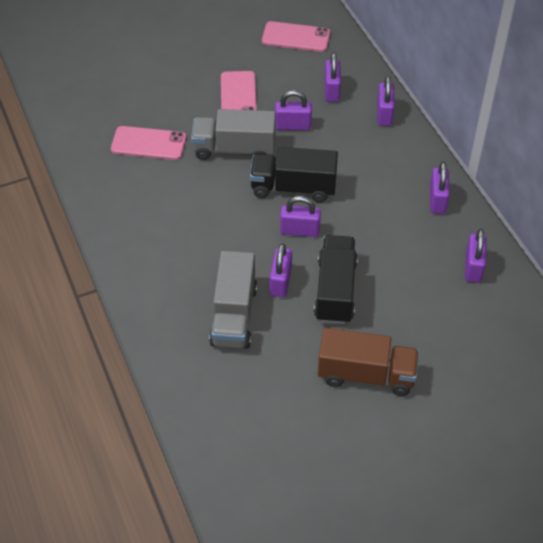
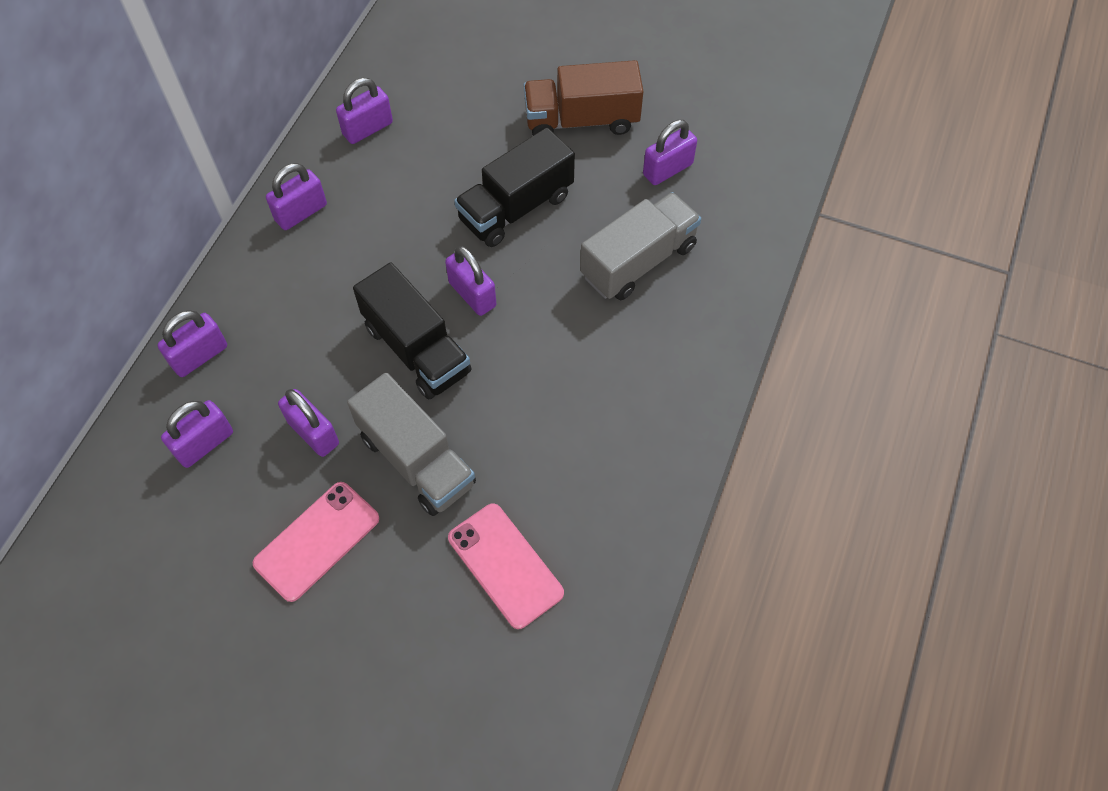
camera: 135 degrees left, 10 degrees up
(280, 281) = (556, 258): purple padlock -> purple padlock (667, 169)
(296, 37) = (123, 579): pink phone -> none
(366, 374) = (581, 120): brown truck -> brown truck turned 60 degrees counterclockwise

